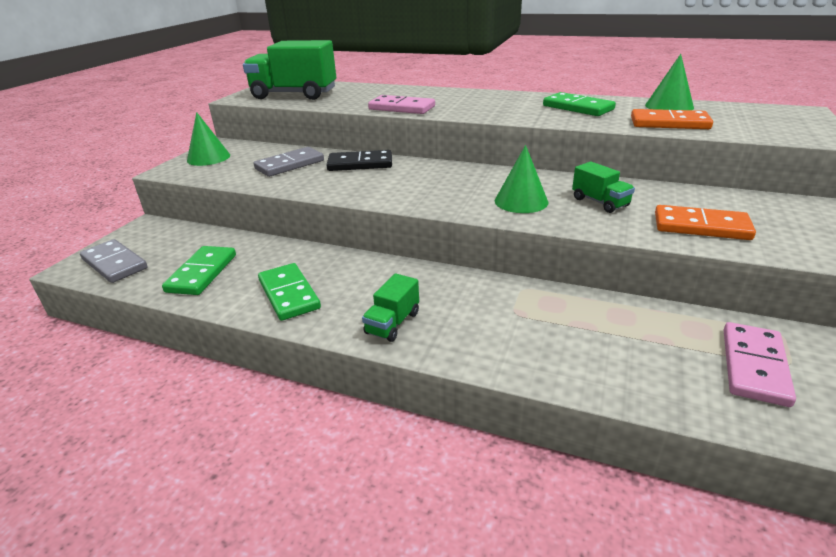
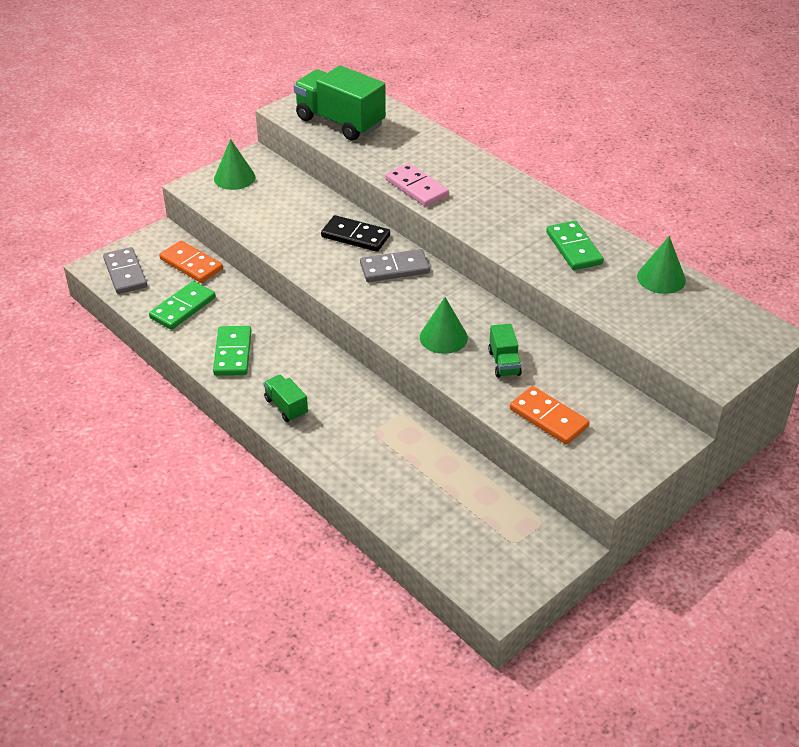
camera: 25 degrees right, 10 degrees up
(290, 165) = (296, 215): grey domino -> grey domino (394, 269)
(392, 323) = (286, 407): green truck -> green truck turned 90 degrees clockwise
(669, 123) = (620, 305): orange domino -> orange domino (191, 264)
(754, 366) = (489, 533): pink domino -> none

